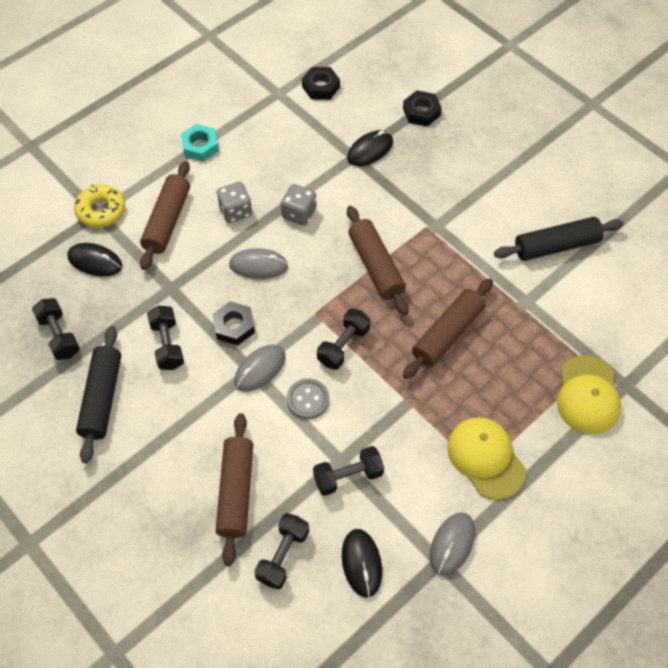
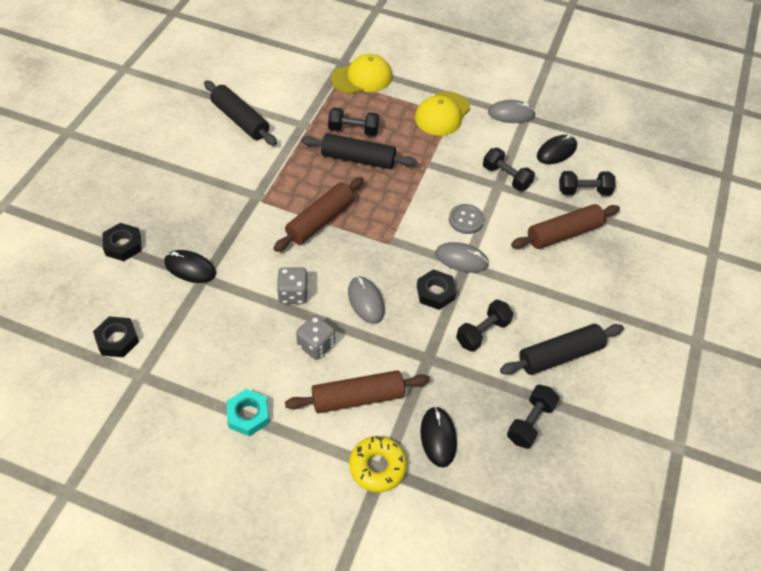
camera: 120 degrees left, 5 degrees down
(343, 346) = (407, 215): black dumbbell -> black dumbbell (353, 130)
(447, 334) = (358, 159): brown rolling pin -> black rolling pin

